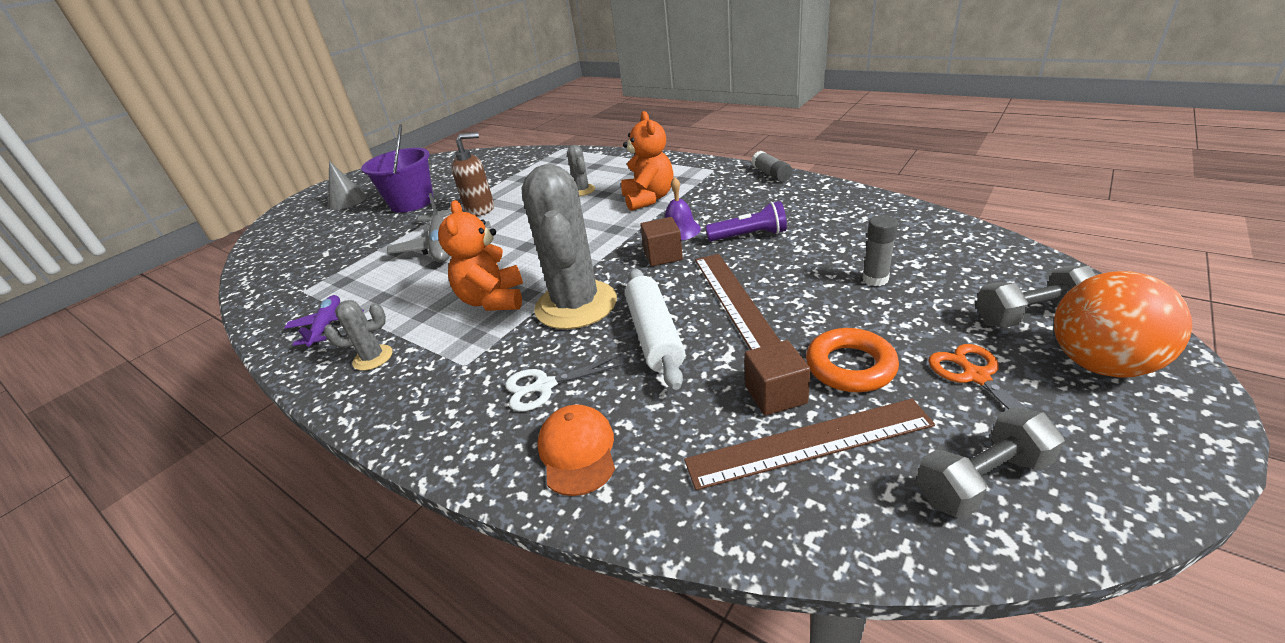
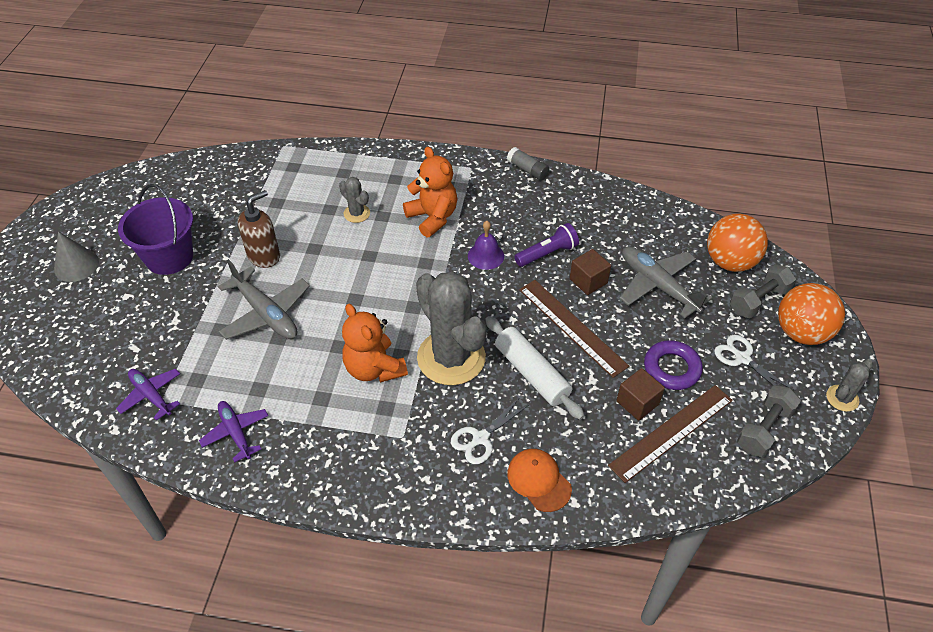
camera: 30 degrees left, 15 degrees up
(299, 286) = (151, 395): none -> purple plane
(373, 358) = (315, 452): grey cactus -> grey cactus (842, 398)
(663, 255) = (489, 289): brown cube -> brown cube (588, 281)
(850, 366) = (671, 368): orange ring -> purple ring
(875, 279) = (658, 285): grey glue stick -> grey plane
(975, 376) = (742, 358): orange scissors -> white scissors
(997, 270) = (730, 262): none -> orange ball

